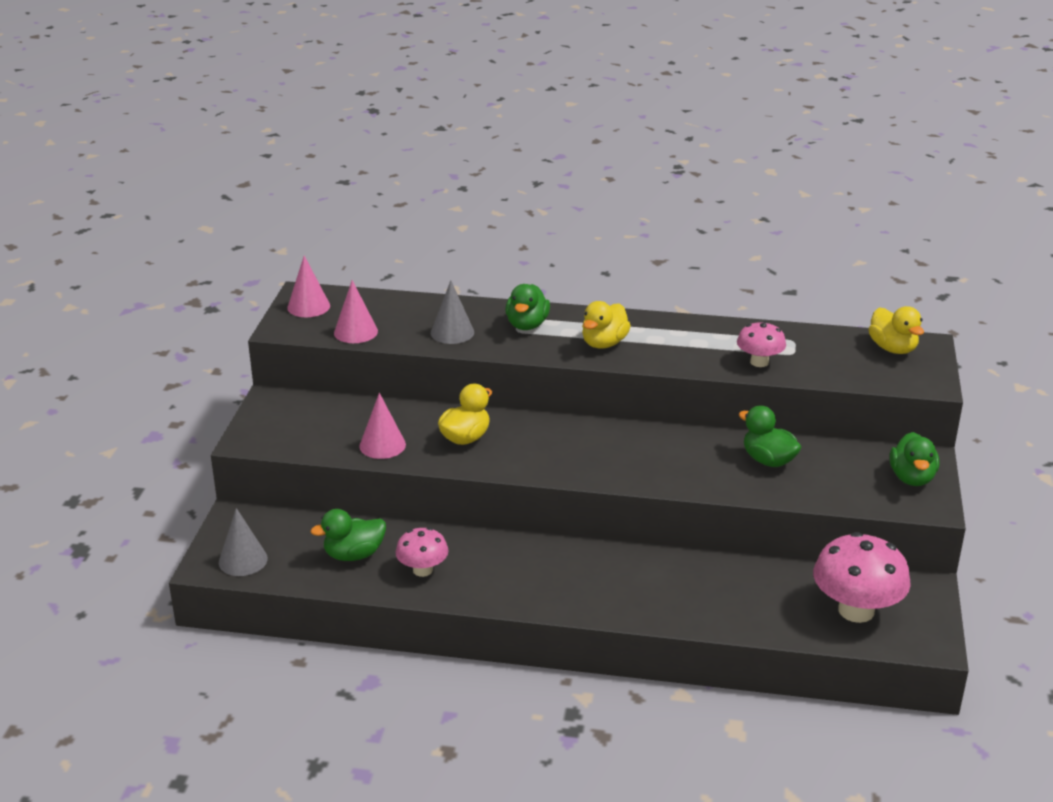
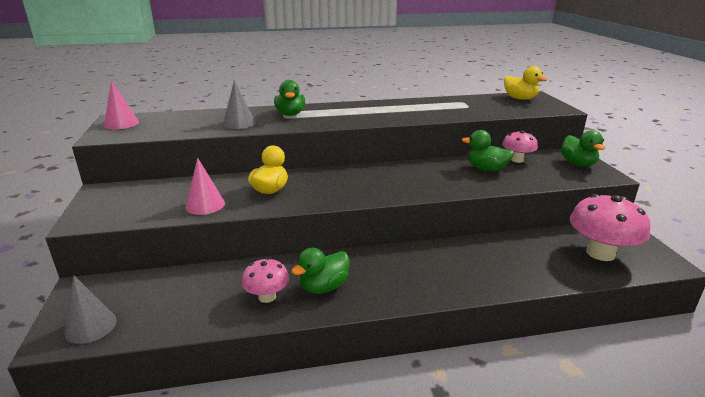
camera: 20 degrees left, 5 degrees down
(354, 555) = (200, 297): green duck -> green duck (324, 287)
(355, 332) = (164, 131): pink cone -> none
(604, 343) = (349, 116): yellow duck -> none
(759, 362) = (454, 112): pink mushroom -> pink mushroom (517, 160)

